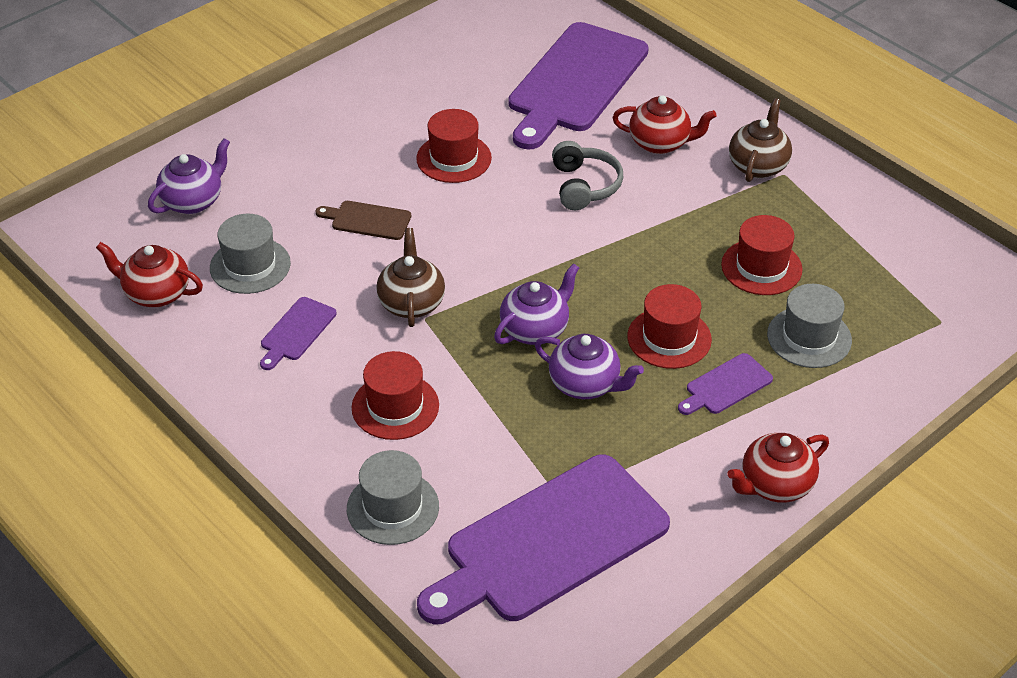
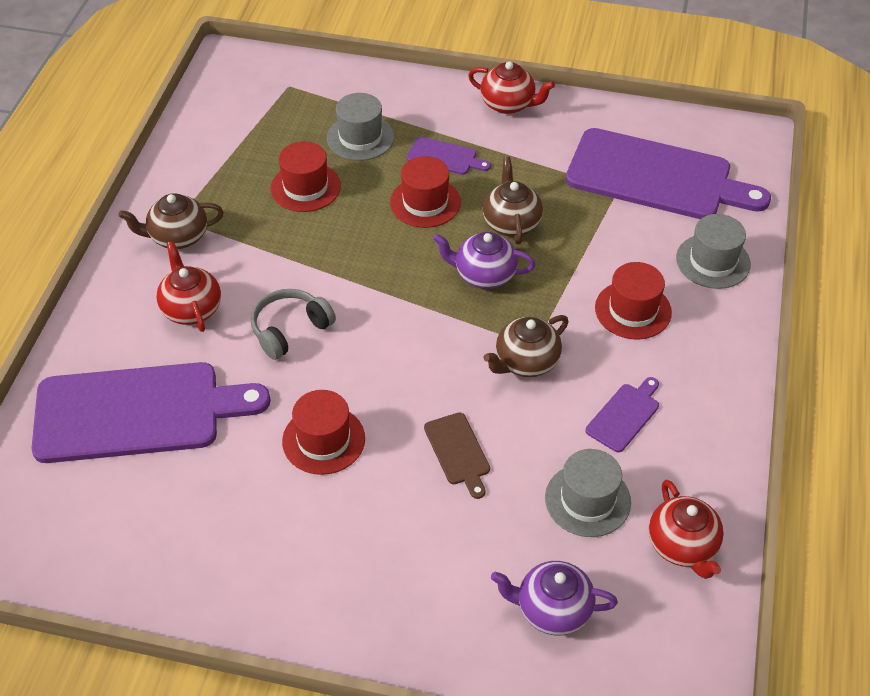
camera: 125 degrees left, 5 degrees up
(296, 331) = (625, 415): purple cutting board -> purple cutting board turned 45 degrees counterclockwise
(585, 385) = (511, 223): purple teapot -> brown teapot

